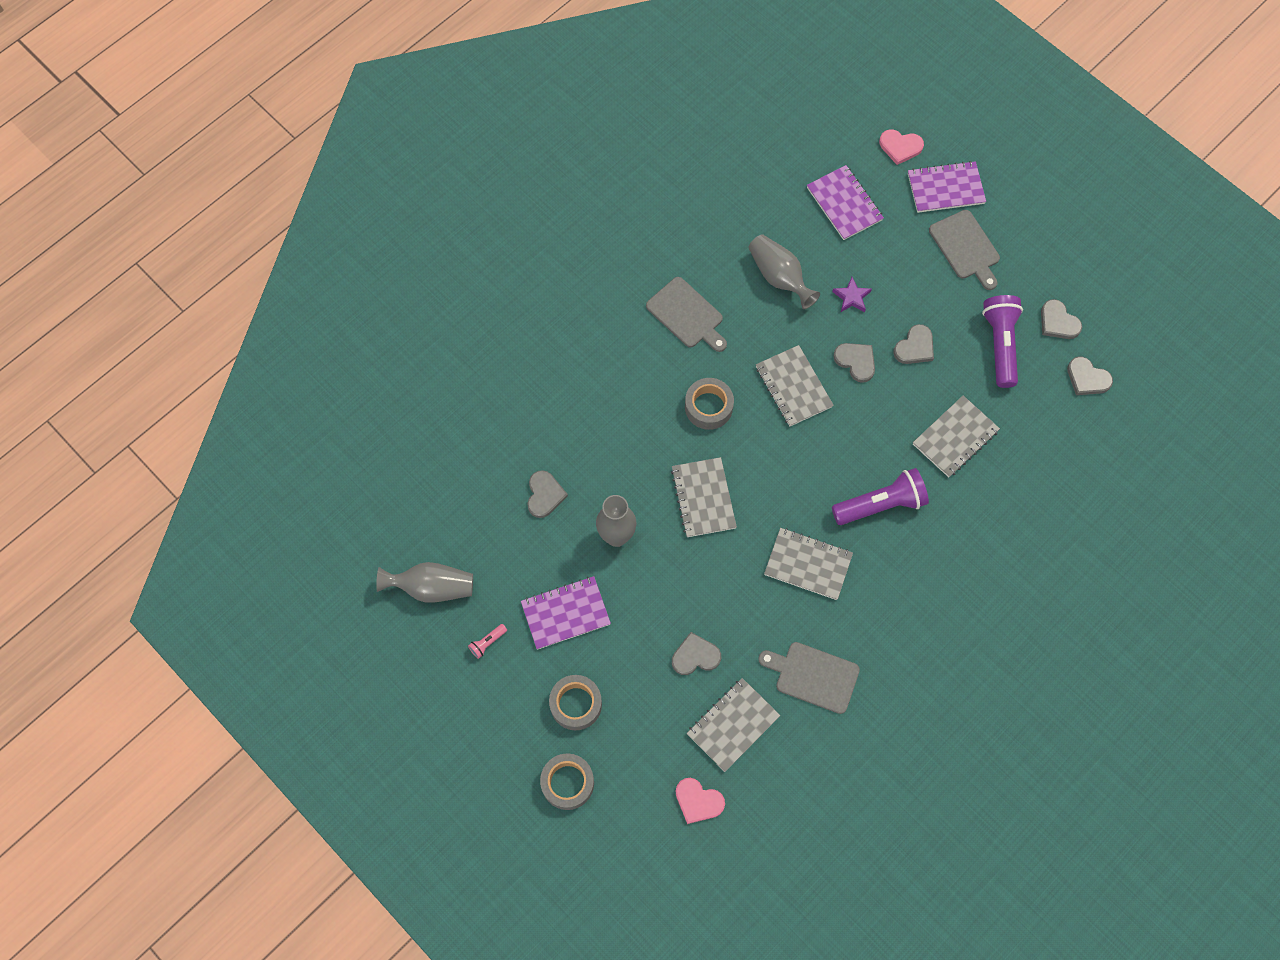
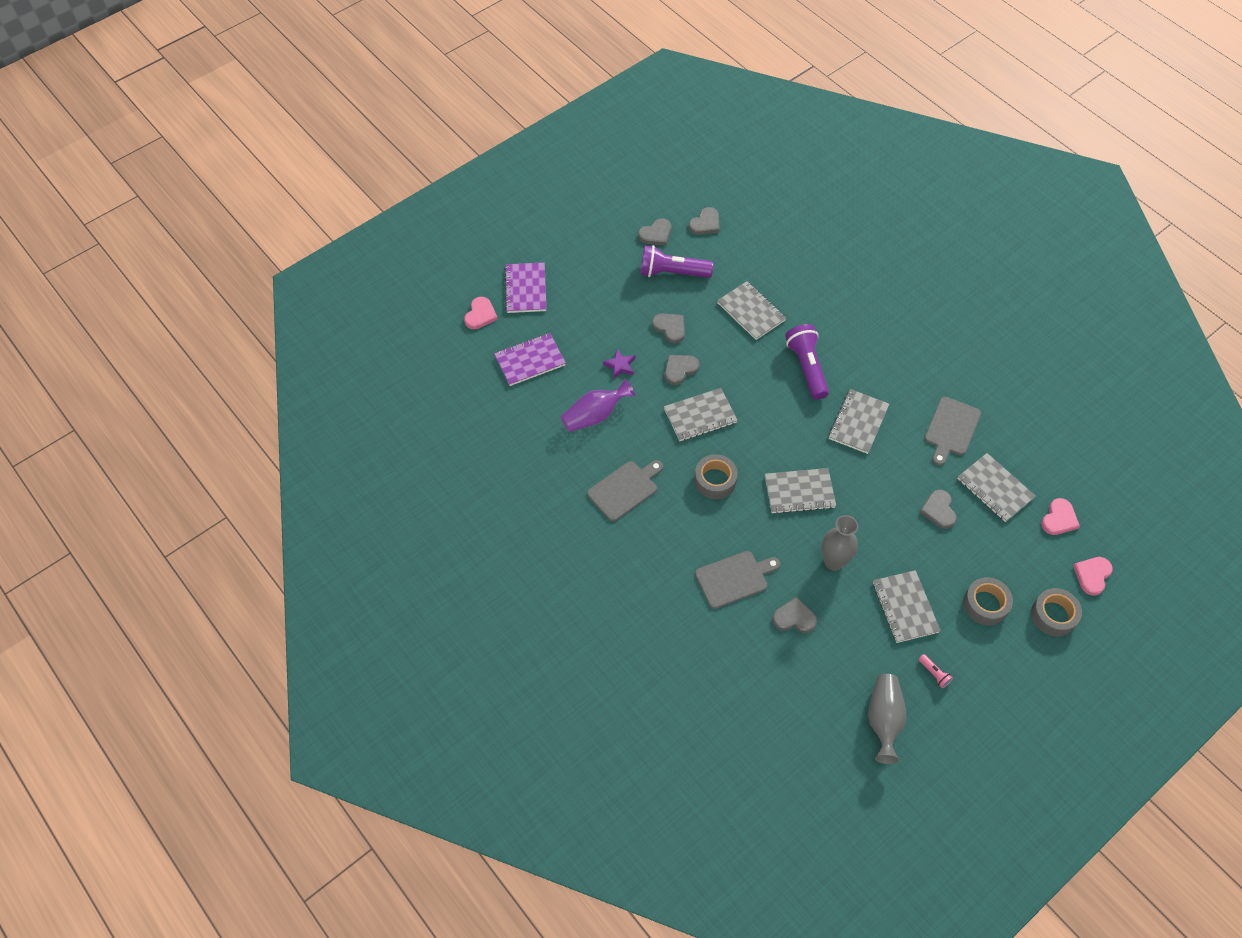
camera: 85 degrees left, 10 degrees down
(565, 613) = (905, 607): purple notebook -> grey notebook
(624, 835) = (1092, 575): none -> pink heart
(779, 277) = (595, 415): grey vase -> purple vase
(965, 247) = (583, 283): grey cutting board -> grey cutting board (734, 579)

